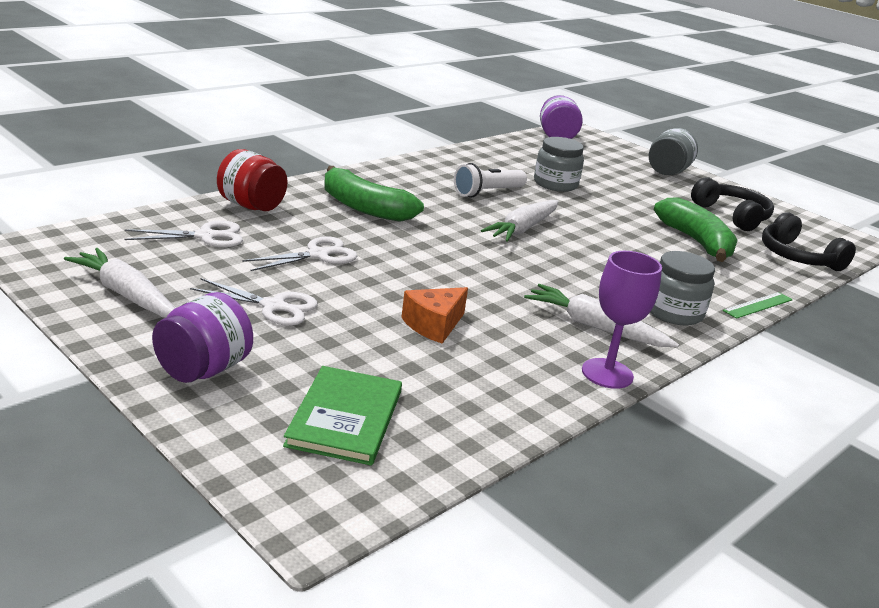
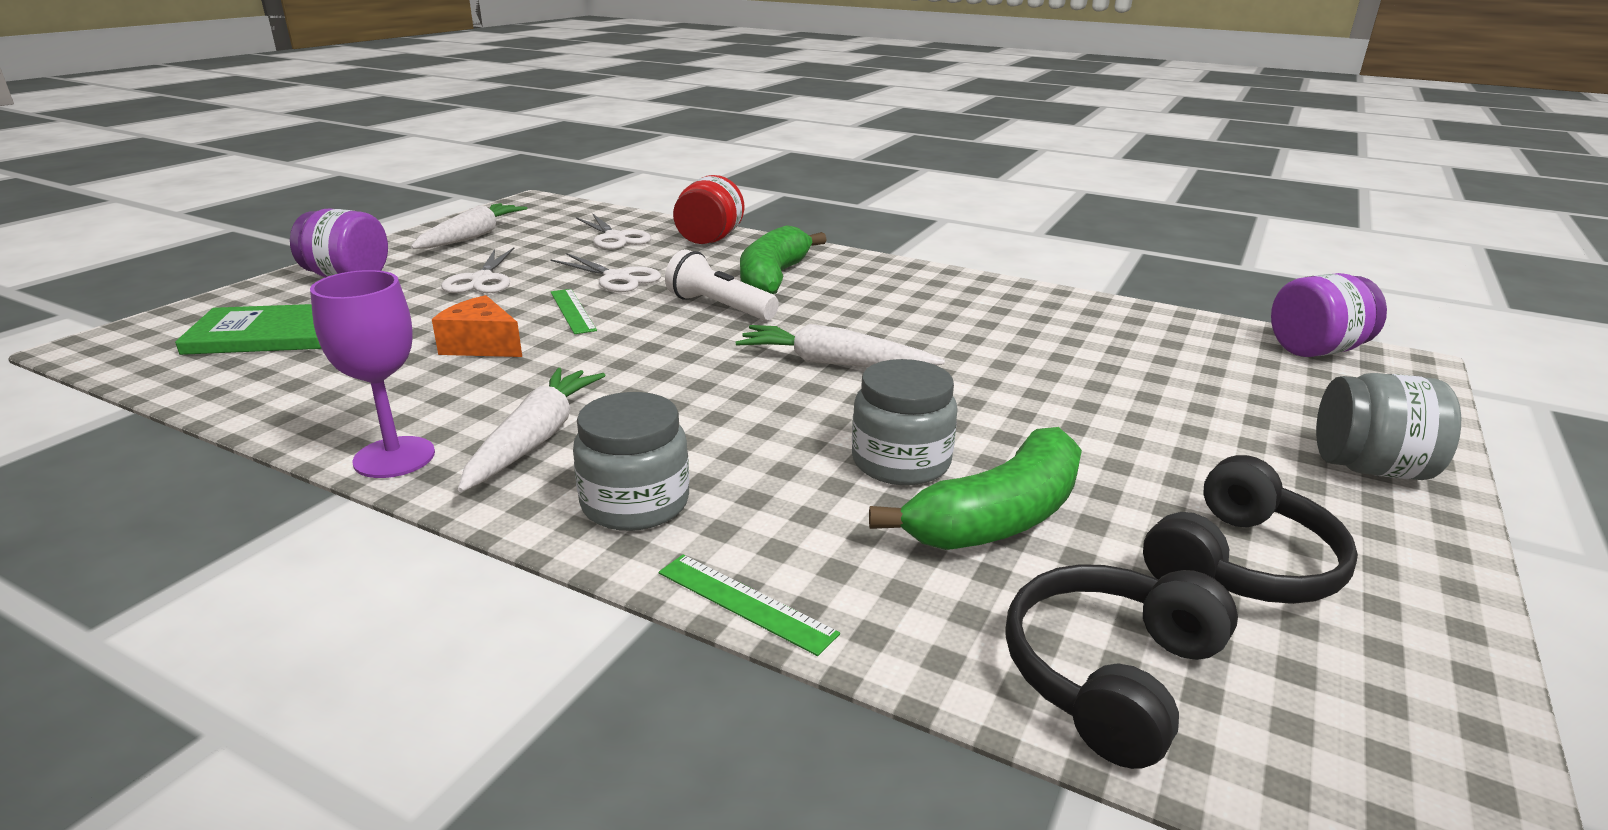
camera: 75 degrees right, 0 degrees up
(382, 283) = (573, 311): none -> green ruler
(487, 192) = (937, 329): white flashlight -> white flashlight (719, 307)
(555, 184) = (1065, 369): grey jar -> grey jar (901, 462)

